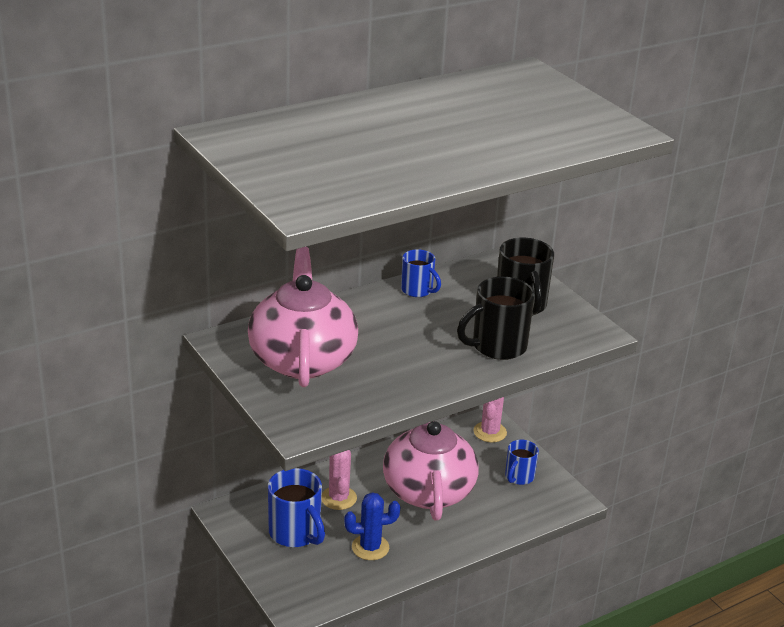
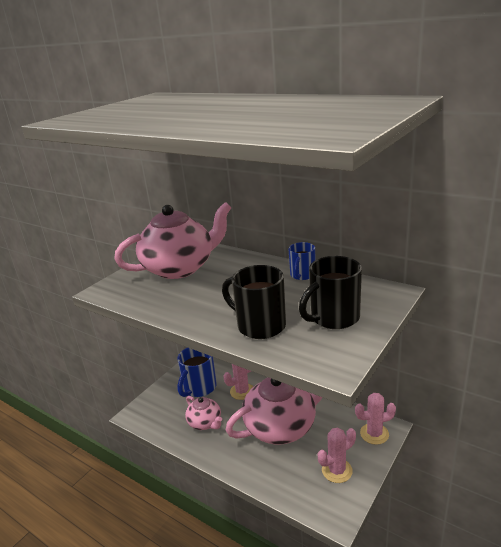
camera: 70 degrees right, 5 degrees down
(370, 547) = (205, 423): blue cactus -> pink teapot
(519, 477) = (337, 470): blue mug -> pink cactus

